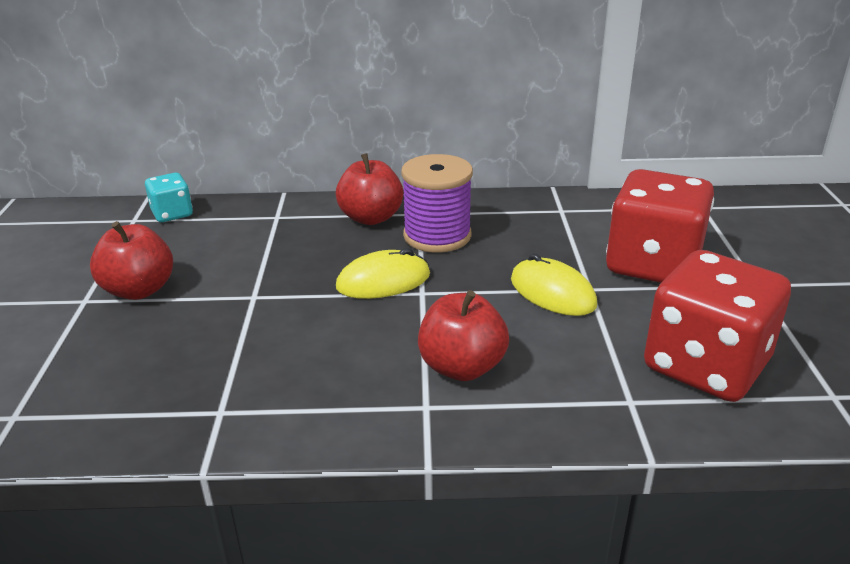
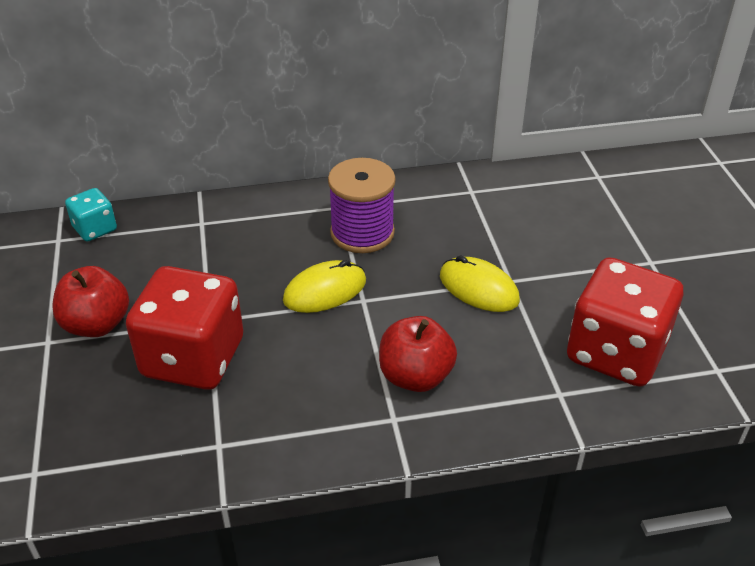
camera: 10 degrees left, 10 degrees up
(371, 218) = (294, 216): red apple -> none
(652, 264) = (561, 248): red dice -> red dice (193, 358)

